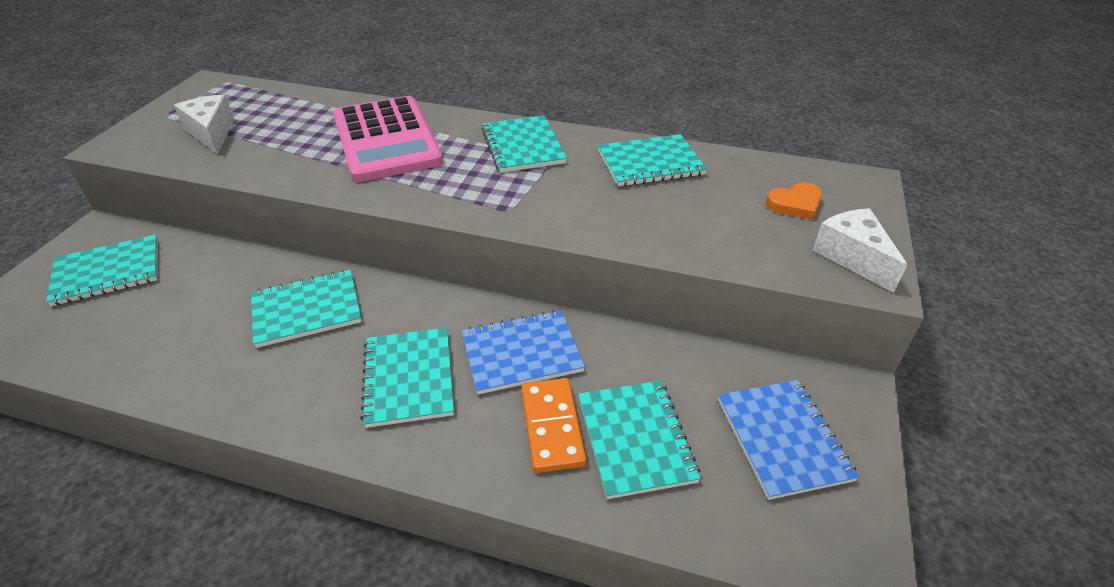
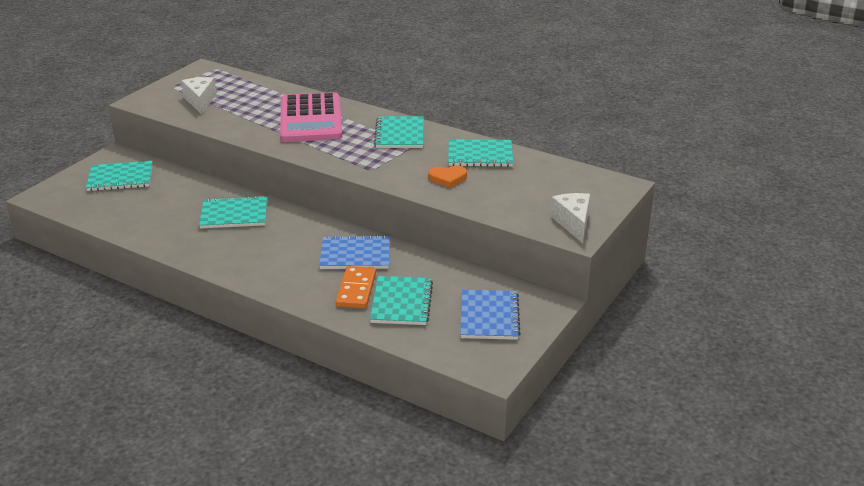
camera: 15 degrees right, 10 degrees down
(409, 378) = (283, 256): turquoise notebook -> none
(795, 204) = (560, 191): orange heart -> orange heart (447, 178)

